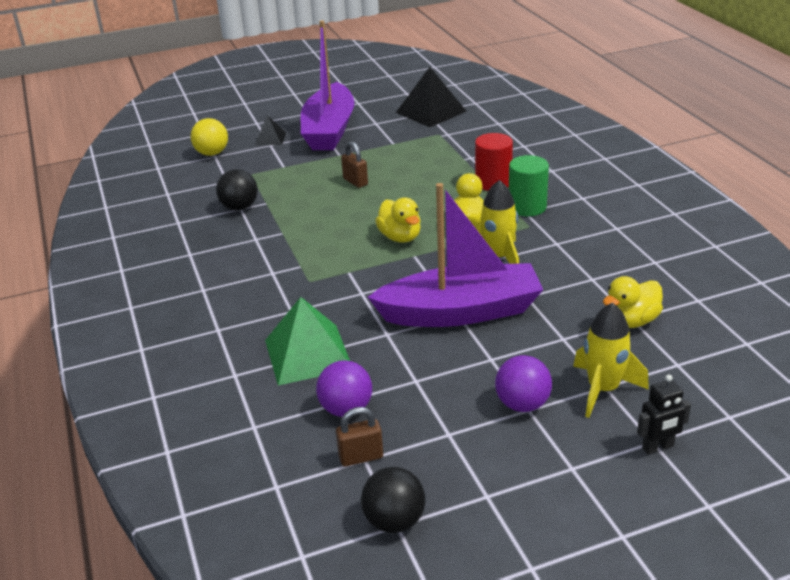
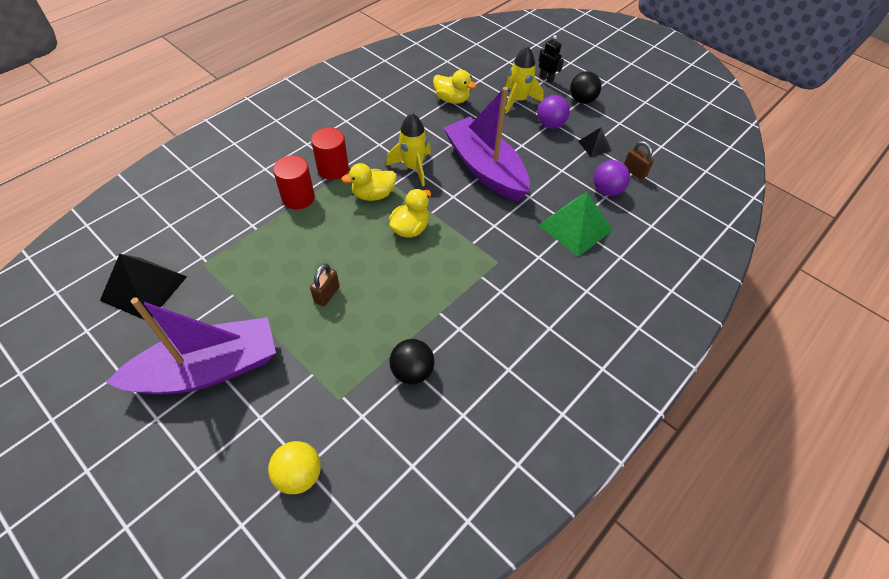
camera: 120 degrees left, 20 degrees up
(270, 139) = (243, 425): black pyramid -> black pyramid (595, 146)
(394, 521) = (660, 147): black ball -> black ball (582, 100)
(527, 207) = (333, 169): green cylinder -> red cylinder

